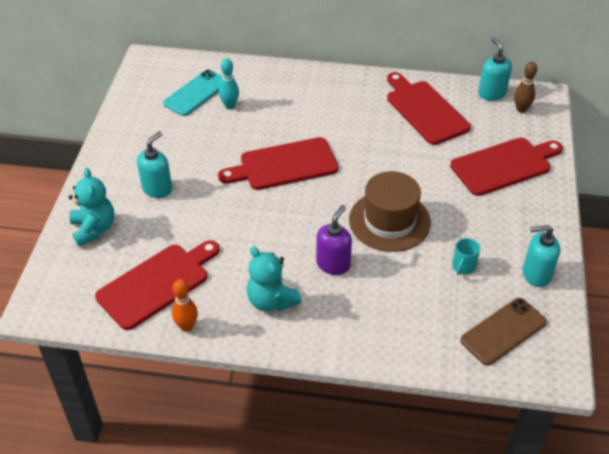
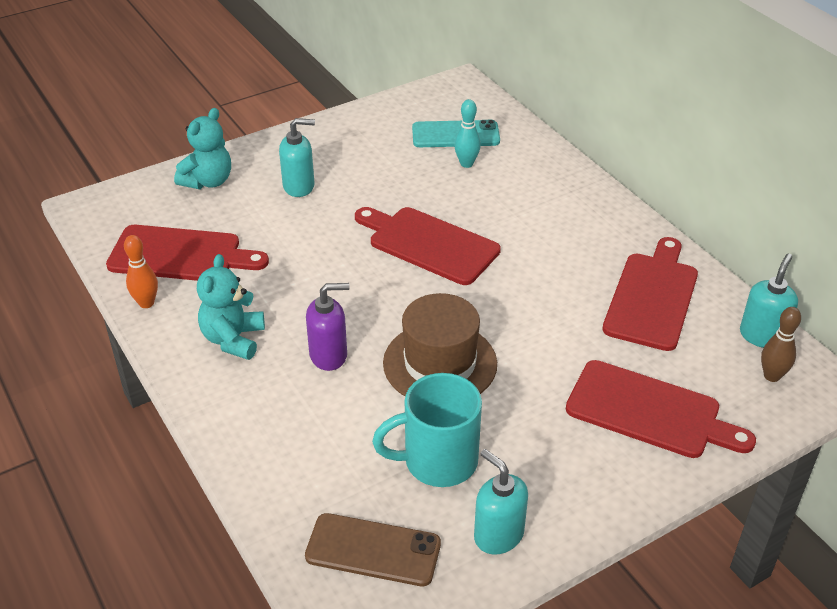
camera: 50 degrees right, 5 degrees down
(463, 267) = (438, 461): turquoise mug -> turquoise mug, size x2.10

